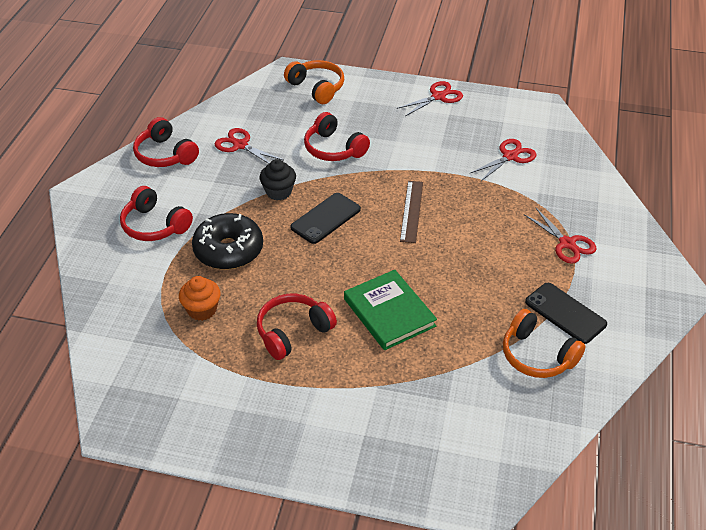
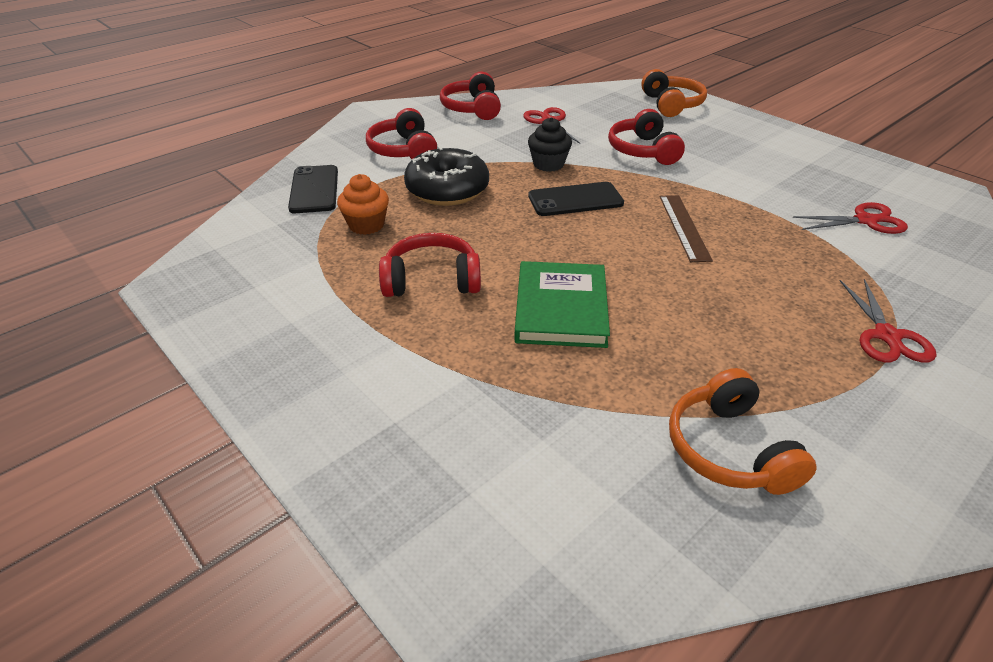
camera: 35 degrees right, 5 degrees down
(411, 211) = (683, 227): brown ruler -> brown ruler turned 45 degrees counterclockwise
(438, 97) = (809, 145): red scissors -> none
(565, 313) = (820, 416): black phone -> black phone (314, 189)

